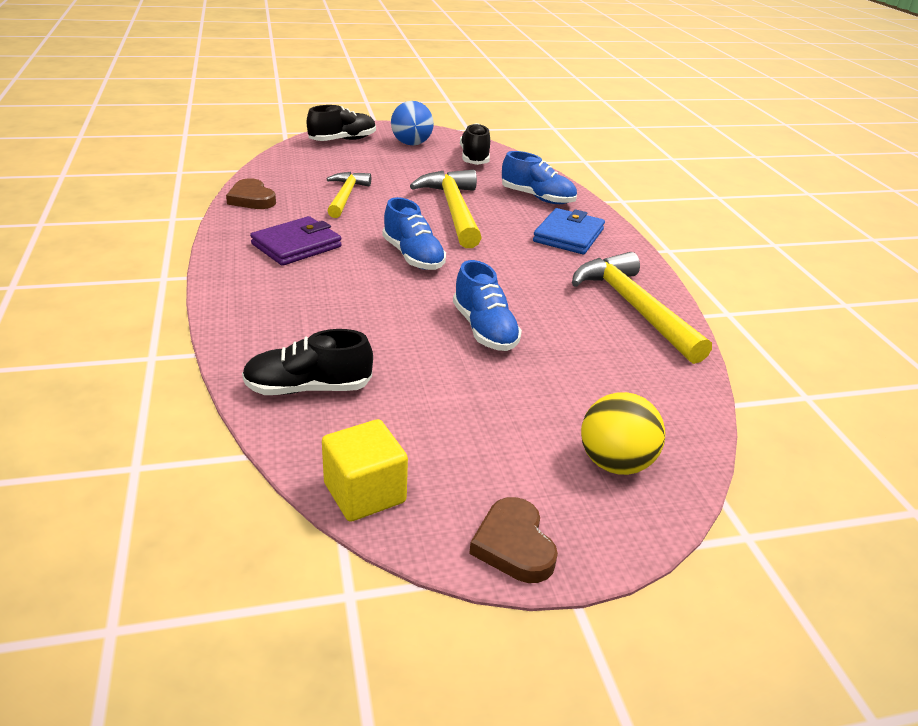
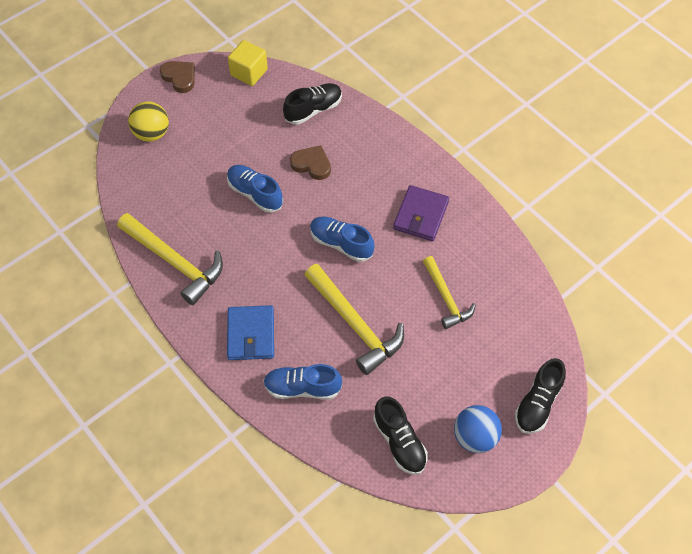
camera: 155 degrees right, 25 degrees up
(251, 199) = (503, 254): brown heart -> brown heart (312, 164)

